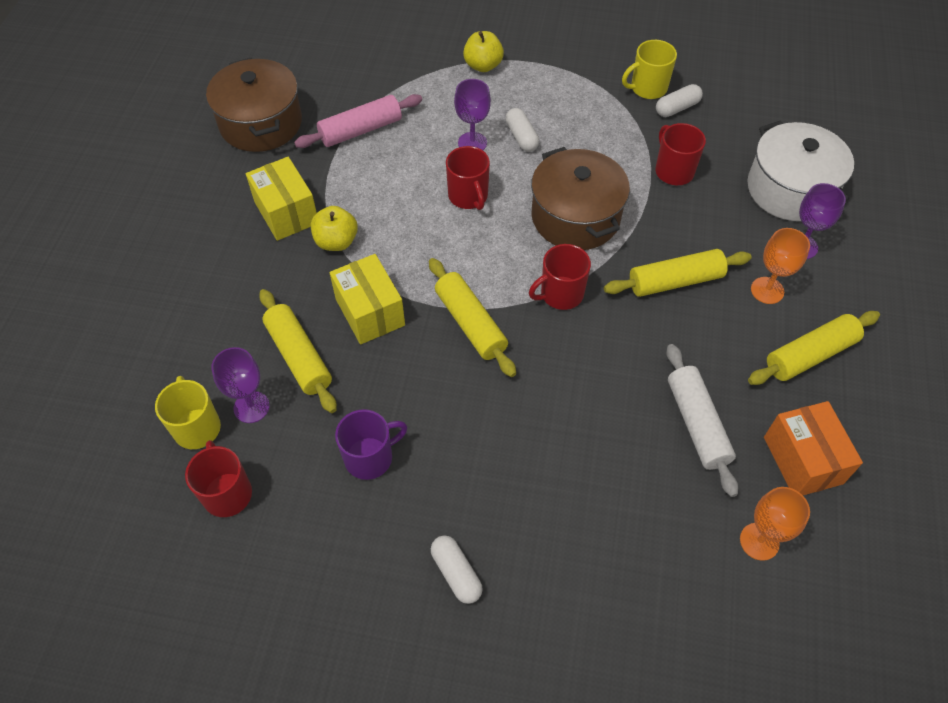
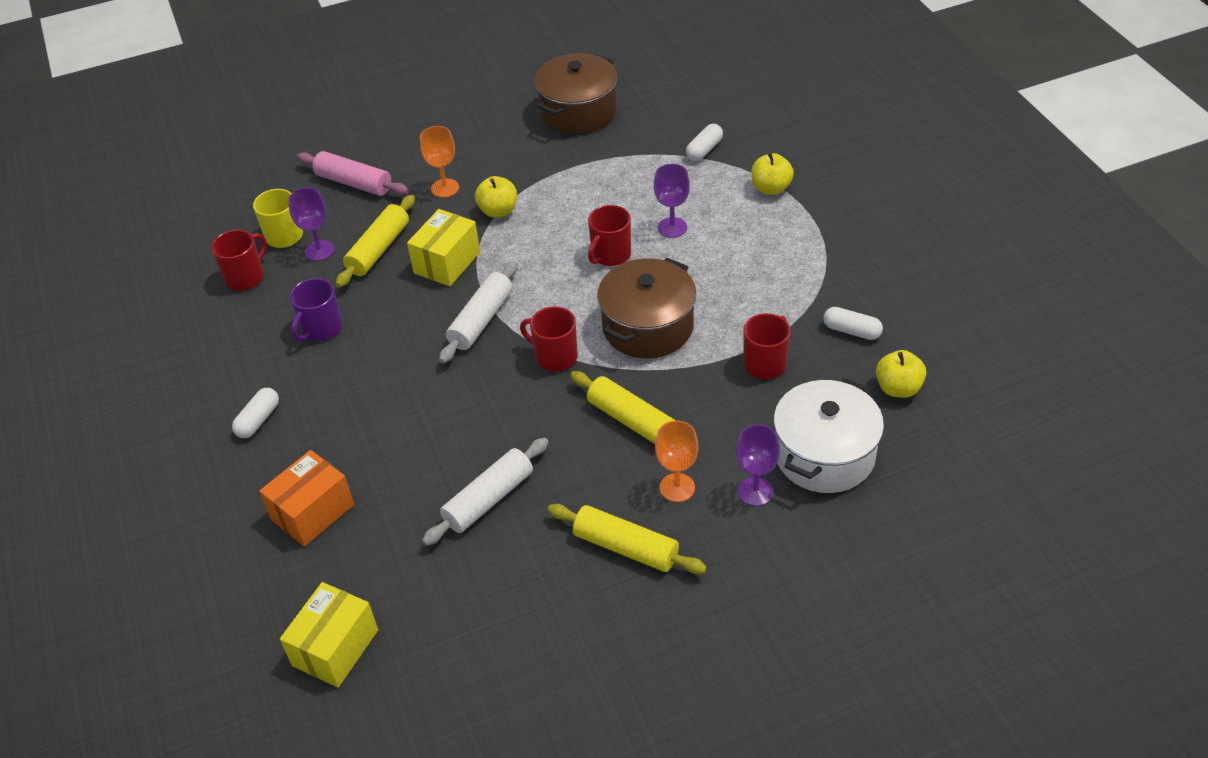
camera: 60 degrees right, 10 degrees down
(286, 212) = (503, 172): yellow box -> yellow box (335, 648)
(361, 130) = (623, 162): pink rolling pin -> pink rolling pin (354, 183)
(370, 457) = (321, 329): purple mug -> purple mug turned 90 degrees clockwise
(470, 323) = (481, 320): yellow rolling pin -> white rolling pin
(521, 137) = (708, 252): white capsule -> white capsule (704, 150)
(647, 88) = (857, 300): yellow mug -> none
(753, 117) = (898, 388): none -> yellow apple
(759, 541) = (401, 586): orange goblet -> orange goblet (445, 188)
(803, 460) = (504, 585): orange box -> orange box (313, 512)

